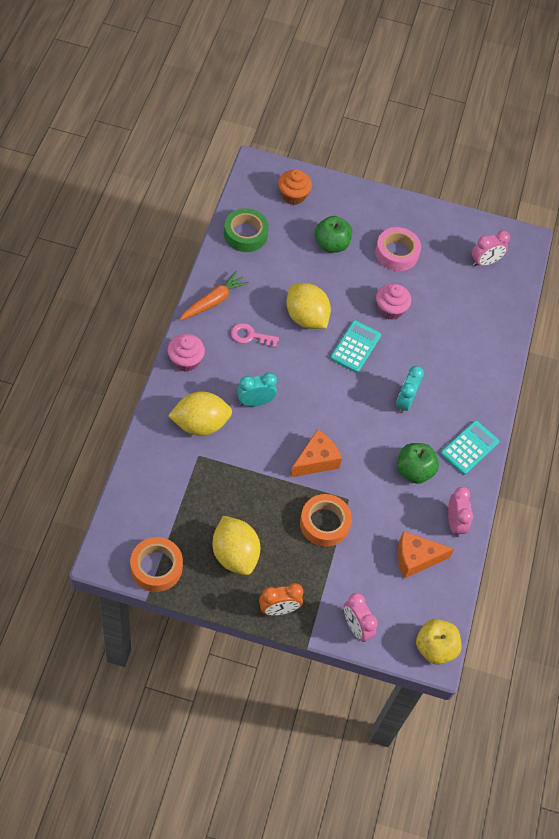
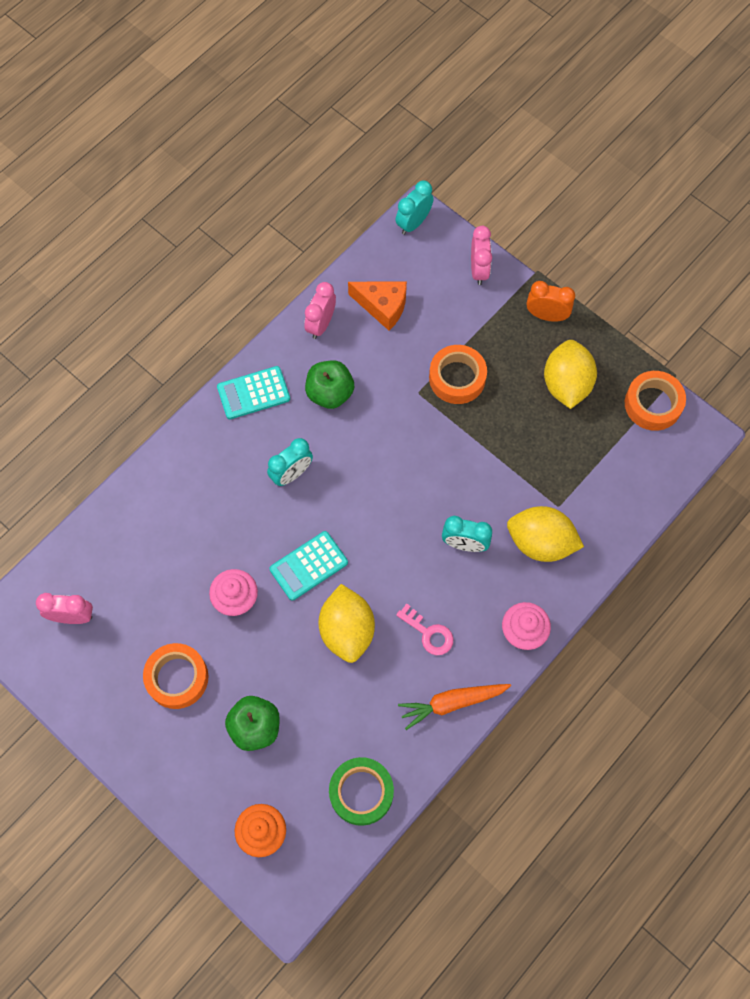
camera: 145 degrees left, 10 degrees up
(316, 460) = (430, 447): orange cheese -> none
(396, 253) = (177, 678): pink tape -> orange tape
(435, 648) = (413, 223): yellow apple -> turquoise clock

